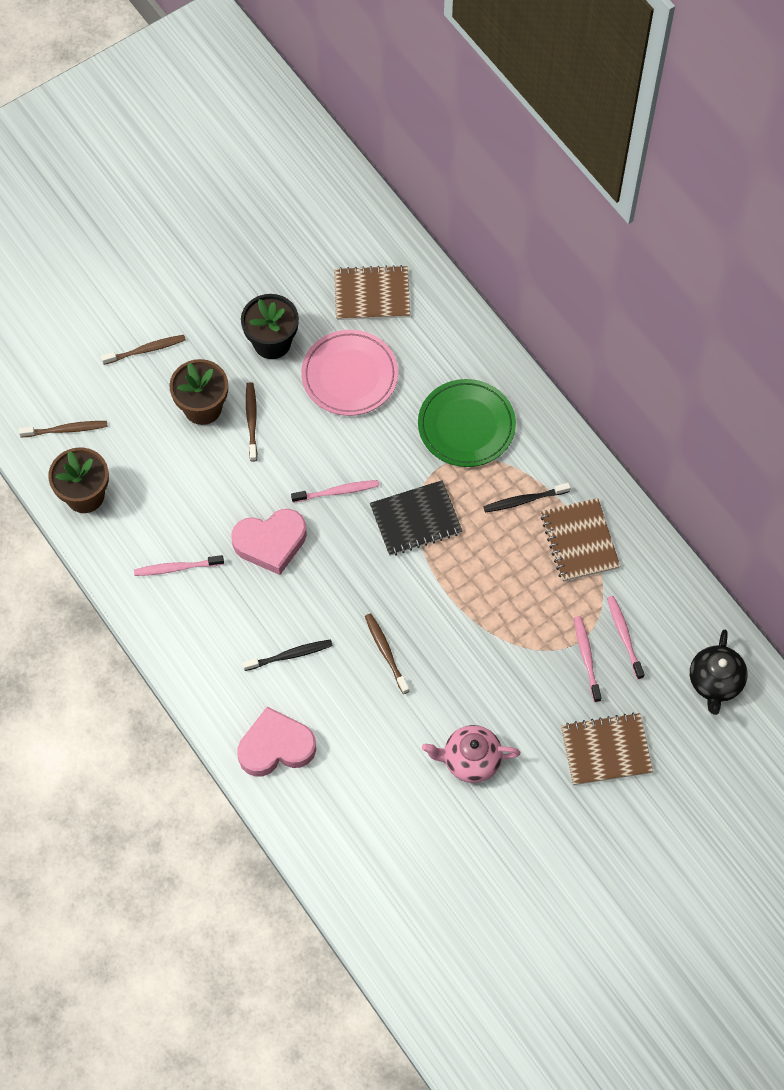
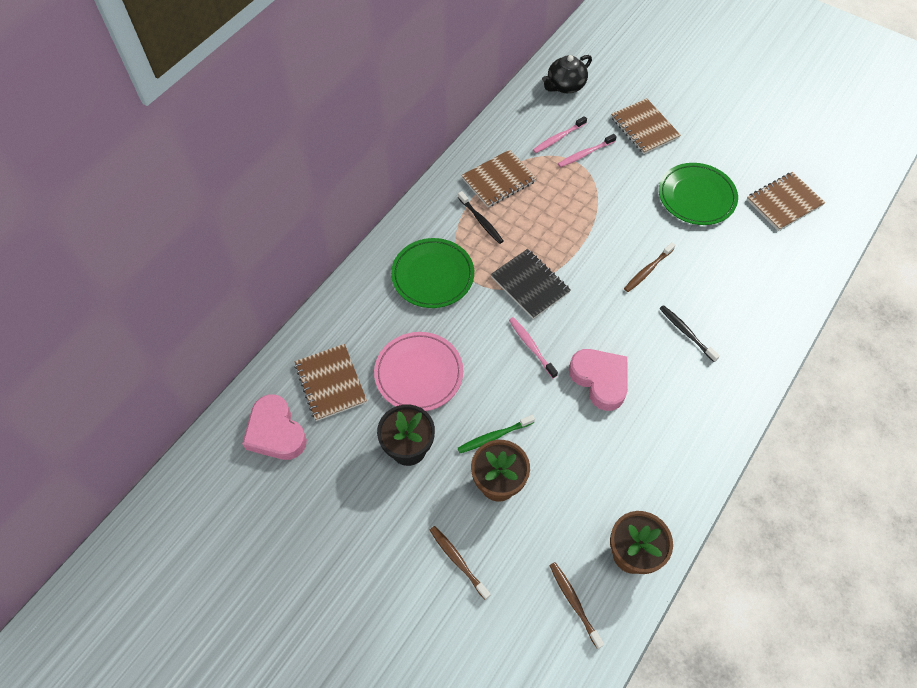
camera: 110 degrees left, 5 degrees down
(177, 568) = (659, 444): pink toothbrush -> none
(251, 421) = (494, 436): brown toothbrush -> green toothbrush
(276, 747) = (762, 317): pink heart -> pink heart (275, 432)
(422, 863) = (784, 202): none -> brown notebook
(470, 760) = (696, 197): pink teapot -> green plate
(715, 682) = (565, 86): black teapot -> black teapot turned 150 degrees clockwise

